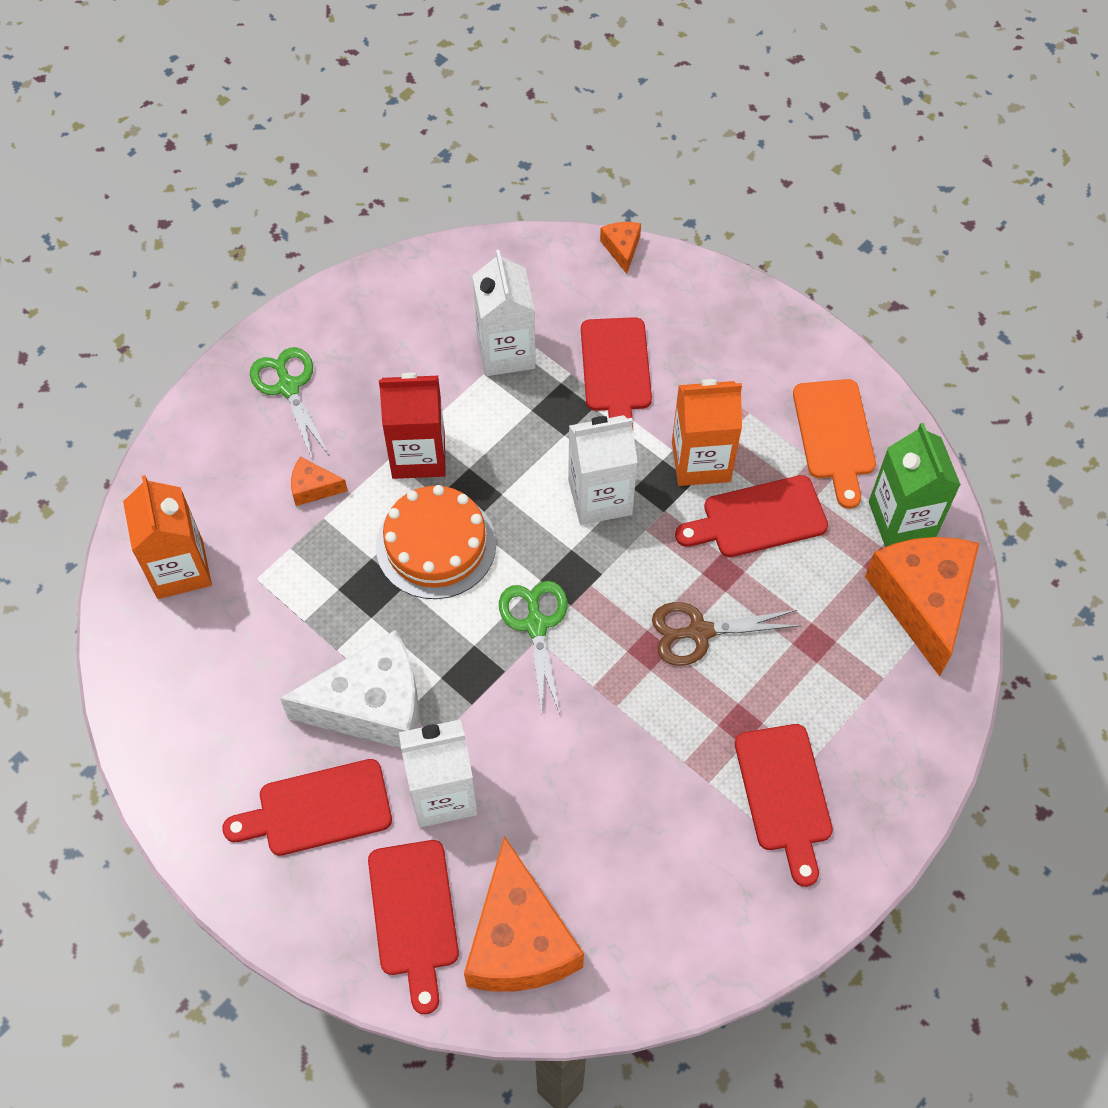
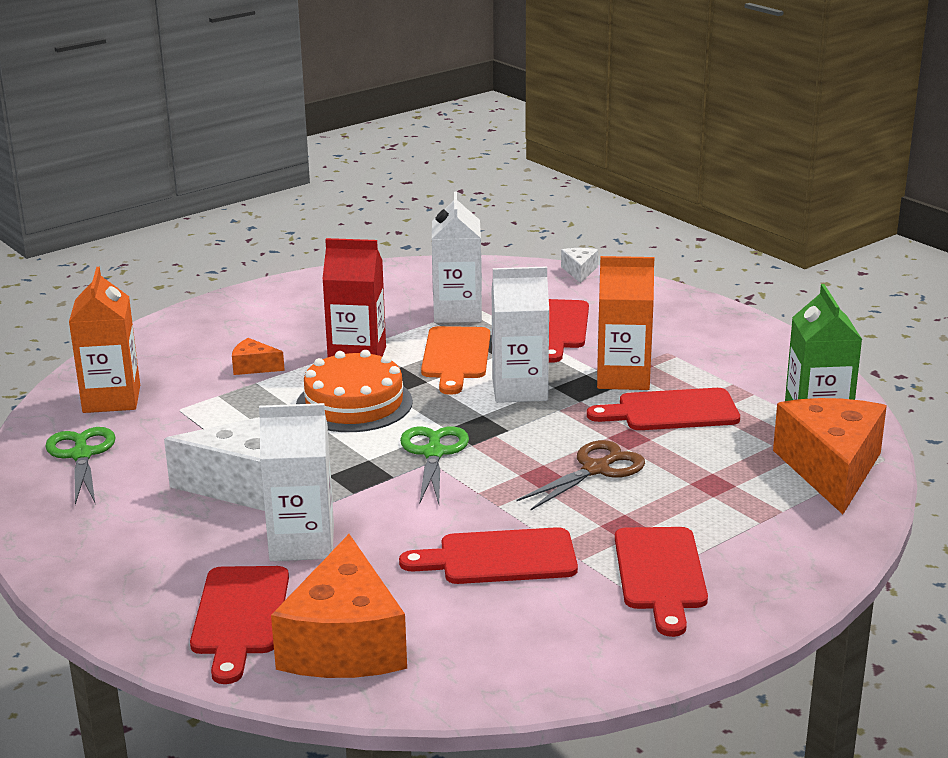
camera: 10 degrees right, 35 degrees down
(288, 387) = (256, 317): green scissors -> green scissors (81, 455)
(317, 809) = (172, 541): red cutting board -> red cutting board (499, 558)
(622, 249) = (579, 271): orange cheese -> white cheese
(699, 632) = (596, 469): brown scissors -> brown scissors turned 135 degrees clockwise
(834, 435) = (757, 373): orange cutting board -> orange cutting board (455, 357)

